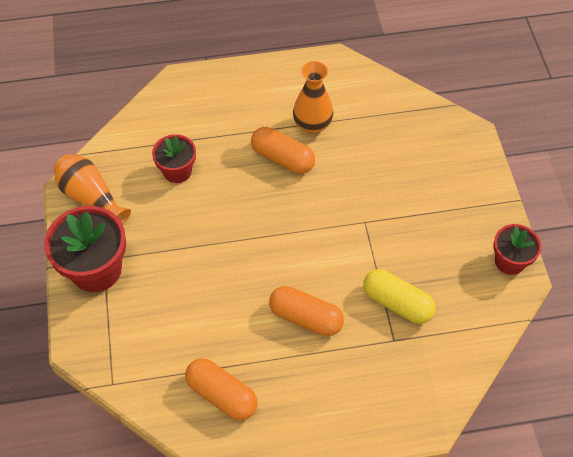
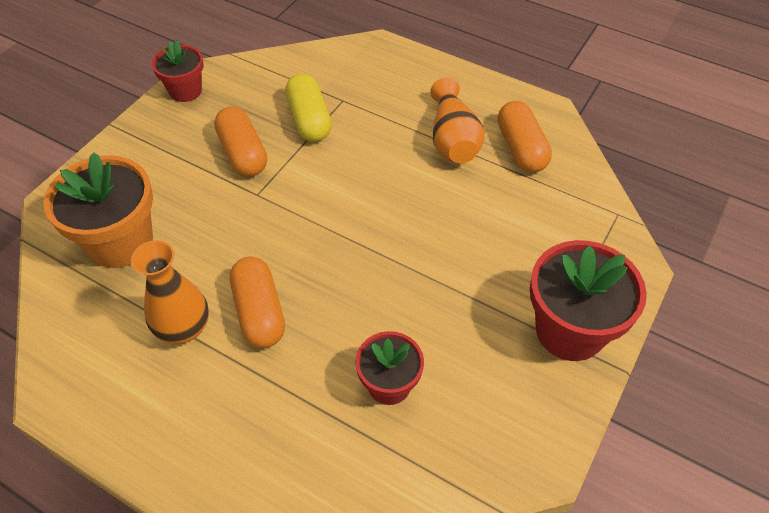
camera: 140 degrees left, 5 degrees down
(91, 197) = (521, 427): orange vase -> orange vase (453, 139)
(306, 317) = (396, 156): orange capsule -> orange capsule (243, 153)
(403, 139) = (121, 242): none -> orange flower pot

